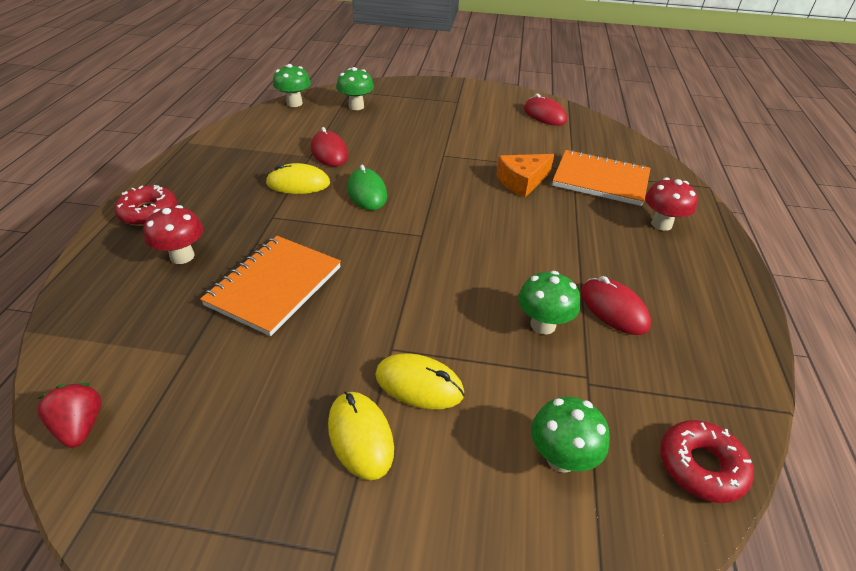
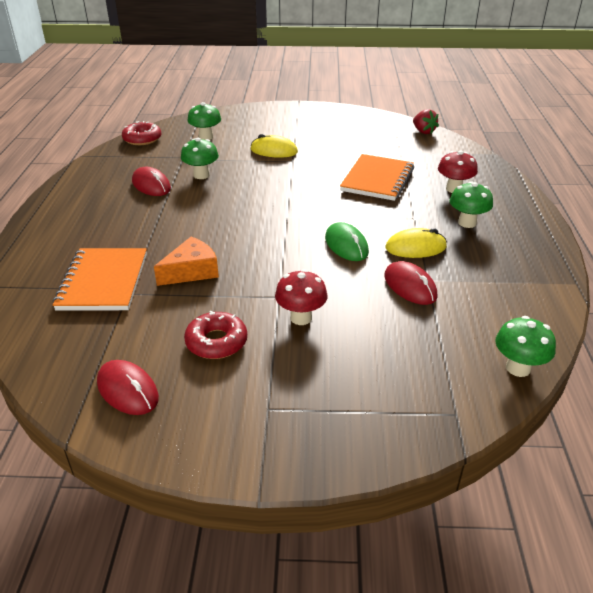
camera: 175 degrees right, 5 degrees down
(148, 212) = (515, 213): red donut -> red donut (216, 342)
(356, 106) = (424, 373): green mushroom -> green mushroom (467, 223)
(360, 436) = (297, 136): yellow mouse -> none
(600, 180) = (103, 281): orange notebook -> orange notebook turned 75 degrees clockwise
(661, 224) = (72, 241): red mushroom -> red mushroom (301, 318)

